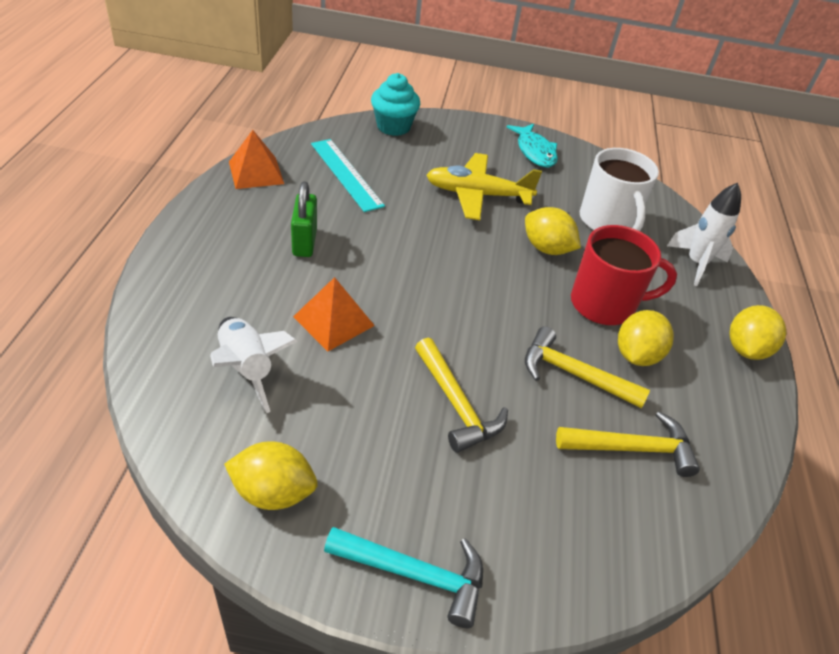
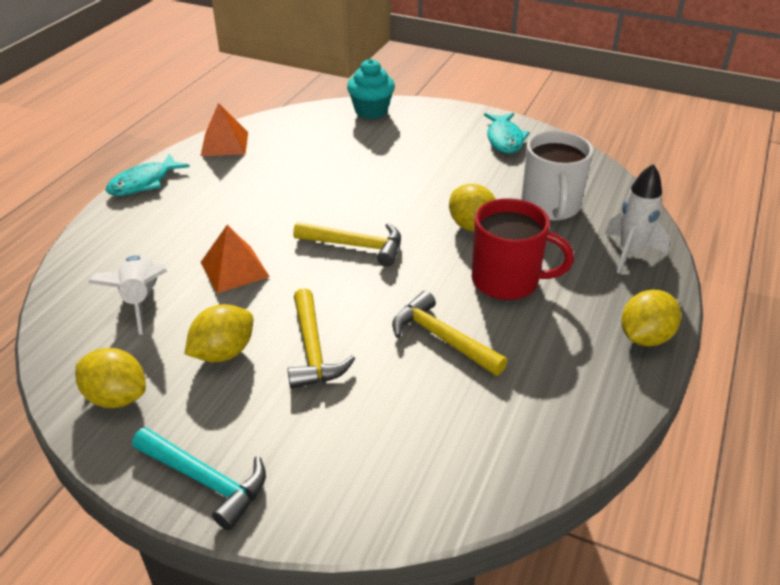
camera: 20 degrees right, 5 degrees down
(185, 226) = (143, 183): none -> turquoise fish
(304, 242) = (240, 203): green padlock -> none
(346, 174) = (305, 149): turquoise ruler -> none
(477, 195) = (425, 174): yellow plane -> none
(632, 448) = (469, 410): yellow hammer -> yellow hammer (355, 246)
(636, 355) = (518, 329): yellow lemon -> yellow lemon (223, 352)

